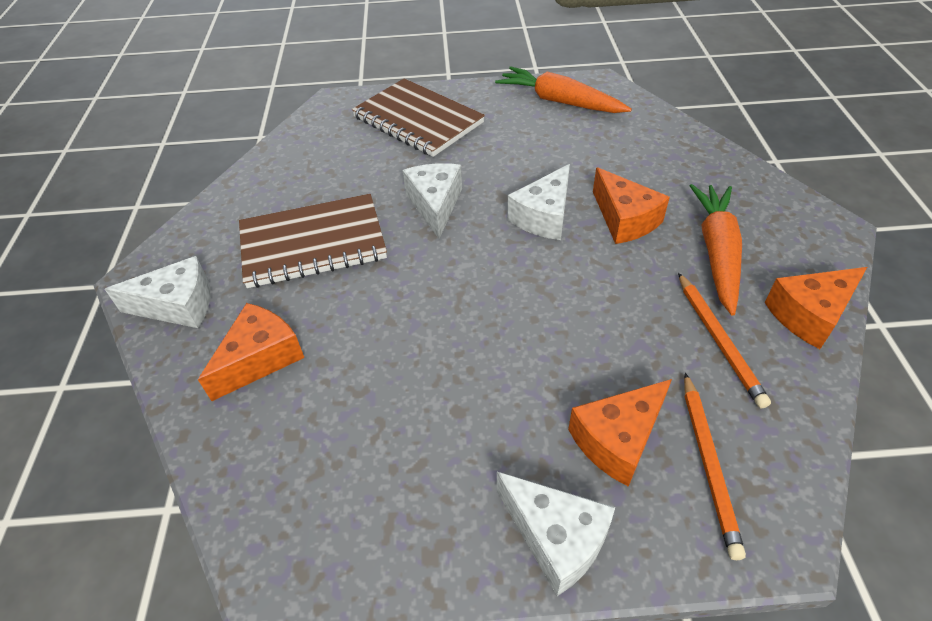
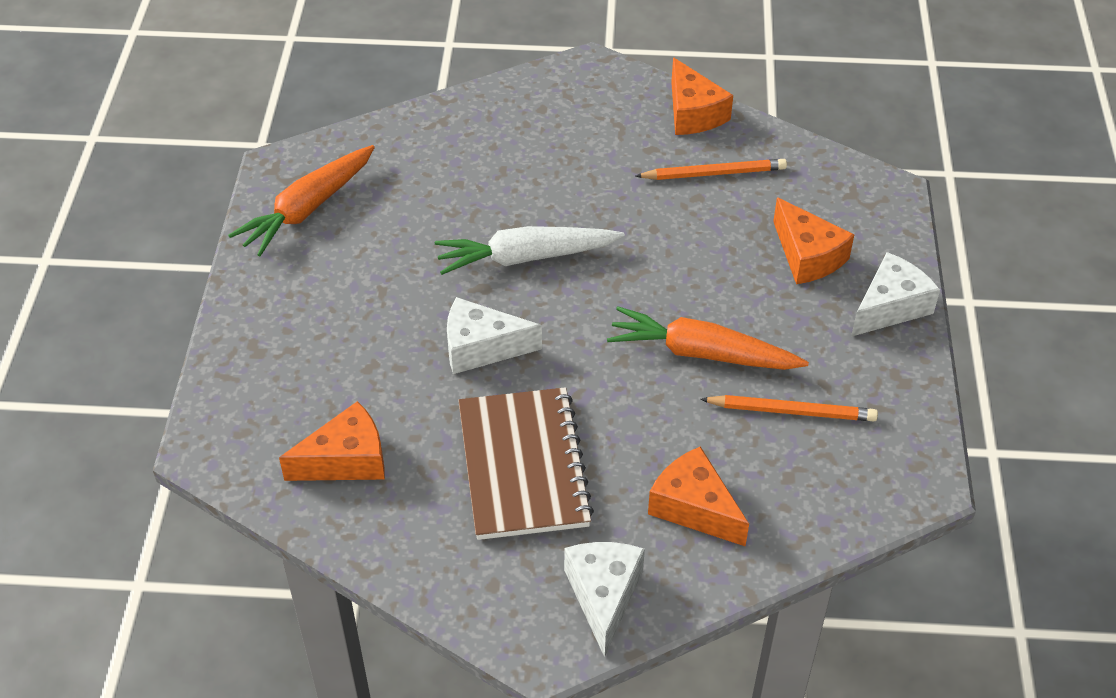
camera: 85 degrees left, 0 degrees up
(417, 120) = (295, 353): brown notebook -> none
(544, 216) = (525, 258): white cheese -> white carrot
(624, 219) = (546, 198): orange cheese -> orange cheese (346, 460)
(708, 464) = (831, 210): orange pencil -> orange pencil (791, 411)
(716, 252) = (607, 146): orange carrot -> orange carrot (701, 353)

